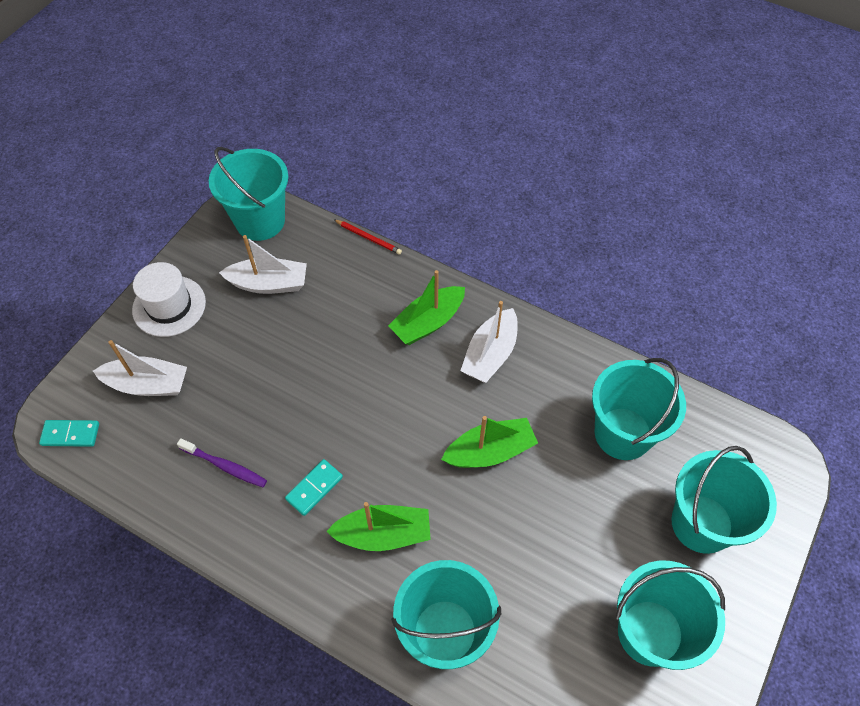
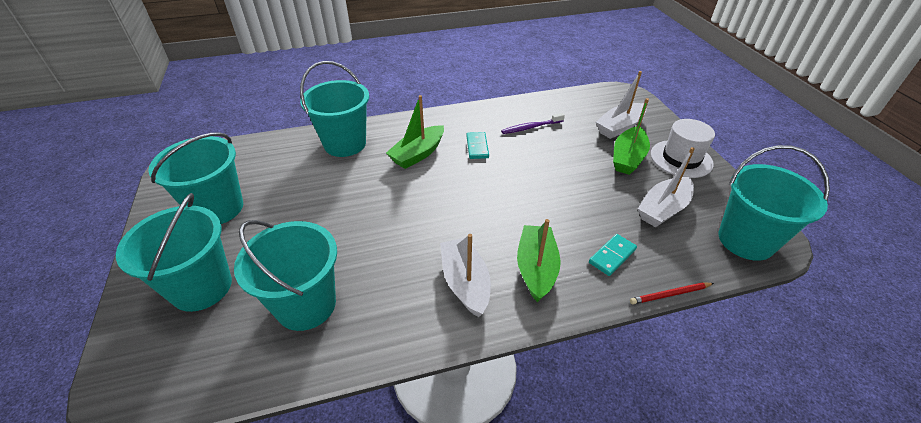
camera: 135 degrees right, 15 degrees down
(70, 434) = (611, 95): turquoise domino -> turquoise domino (612, 256)
(490, 451) = (399, 225): green boat -> green boat (627, 158)

